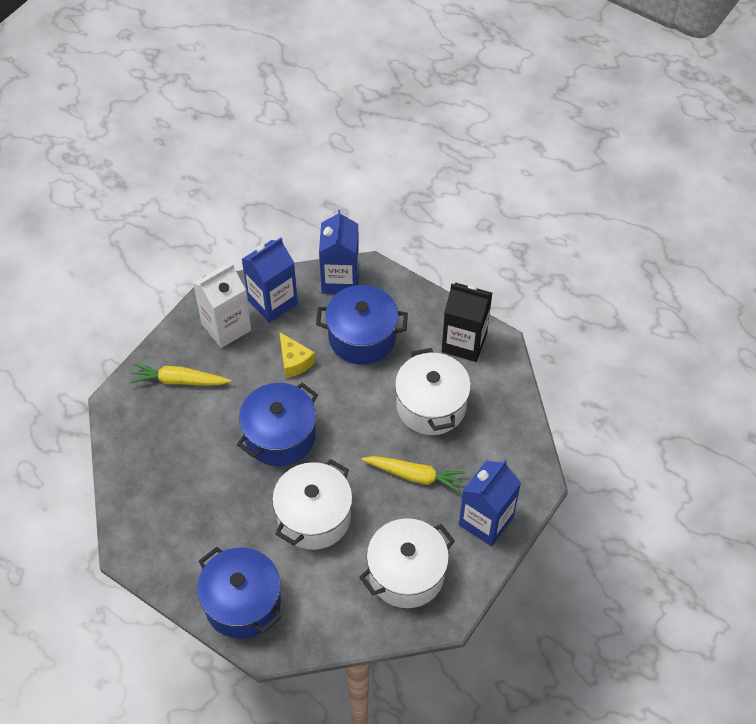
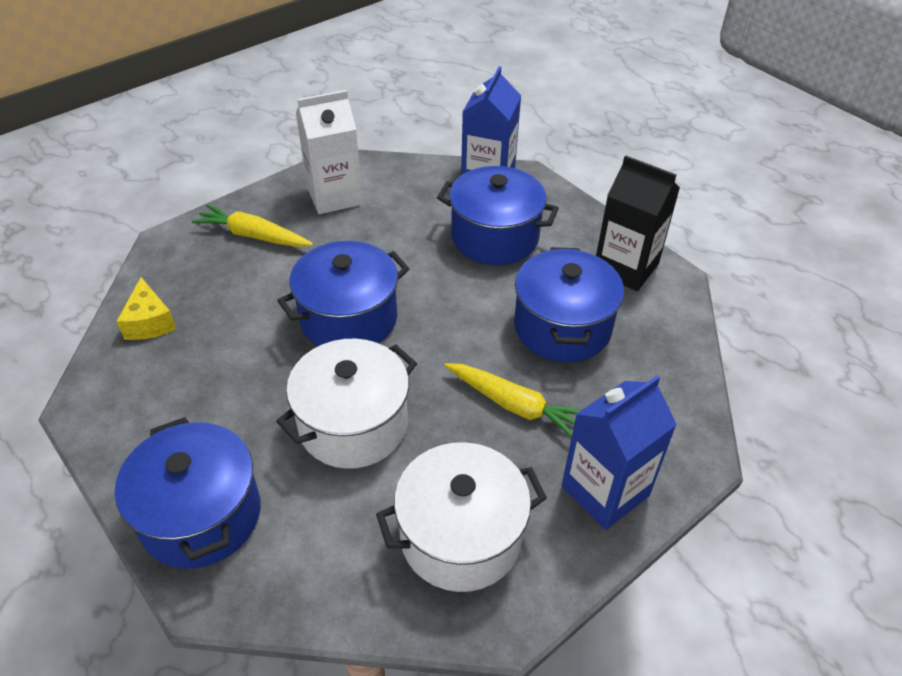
camera: 15 degrees right, 10 degrees down
(272, 302) = (399, 184): blue carton -> none
(294, 361) = (401, 244): yellow cheese -> yellow cheese (149, 322)
(431, 406) = (562, 327): white pot -> blue pot

